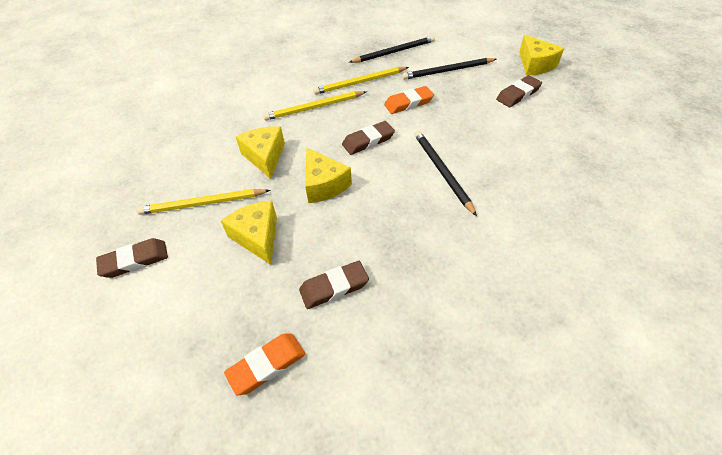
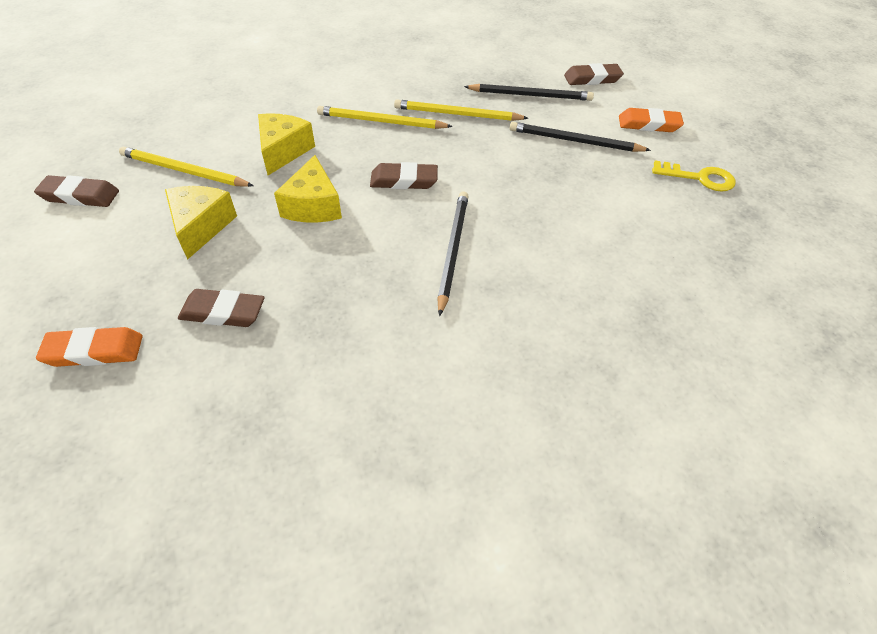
camera: 25 degrees right, 0 degrees up
(408, 103) = (490, 159): orange eraser -> orange eraser (648, 124)
(518, 94) = (638, 204): brown eraser -> brown eraser (592, 79)
(535, 65) = (699, 178): yellow cheese -> yellow key

